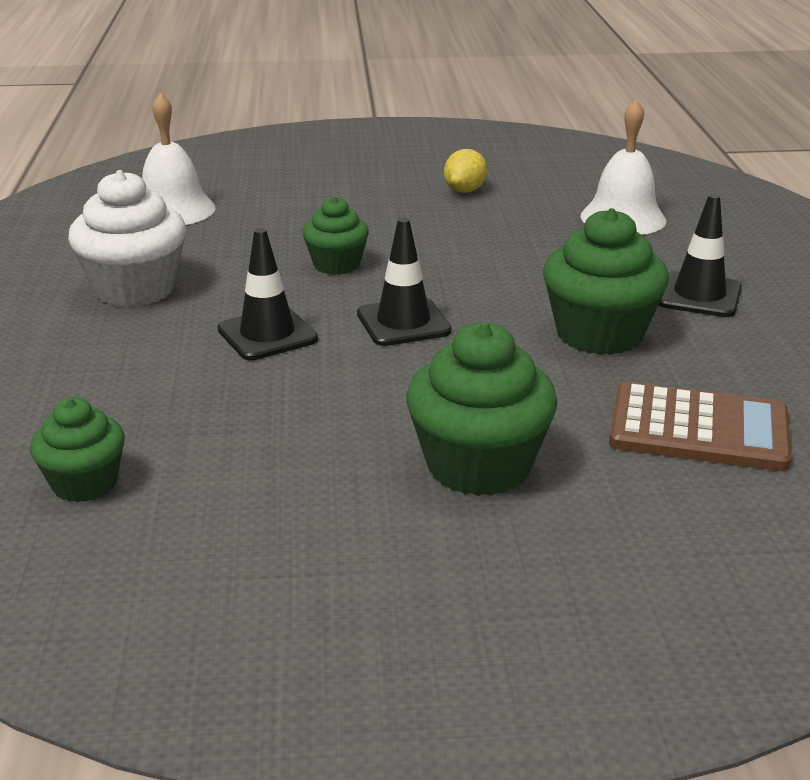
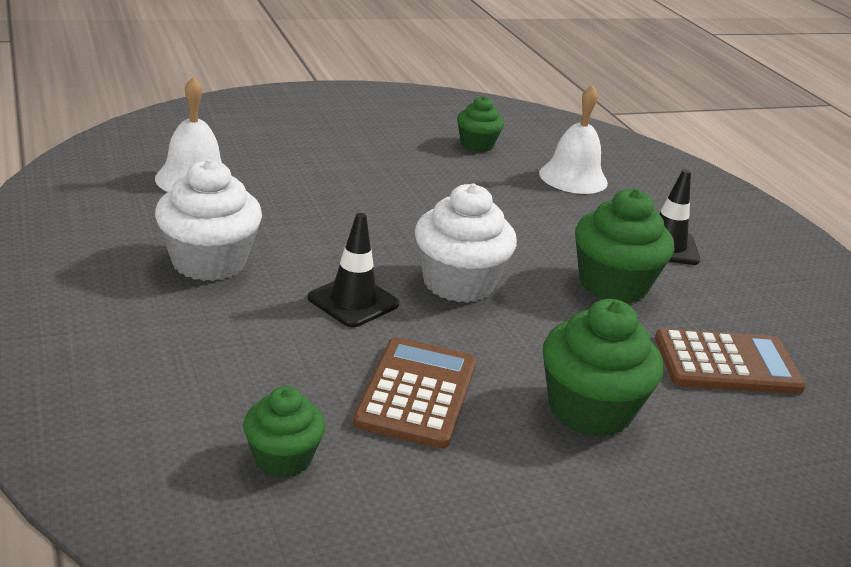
camera: 20 degrees left, 0 degrees up
(278, 431) = (417, 393): none -> brown calculator
(336, 265) = (371, 230): green cupcake -> green cupcake (477, 145)
(403, 322) = (458, 283): black traffic cone -> white cupcake
(465, 191) = (436, 154): yellow lemon -> none

